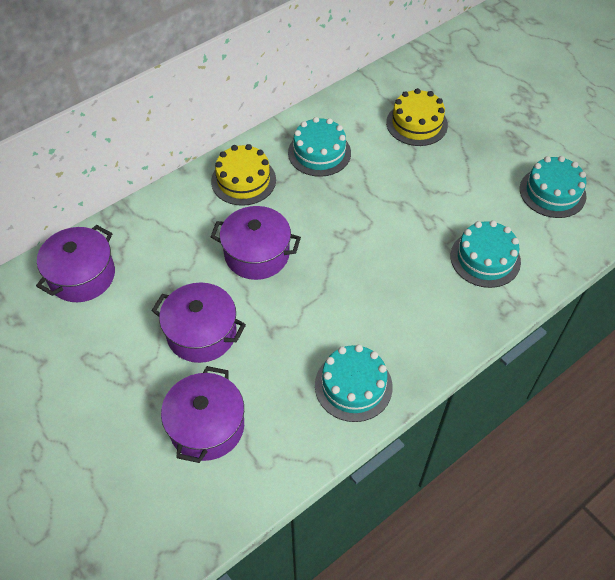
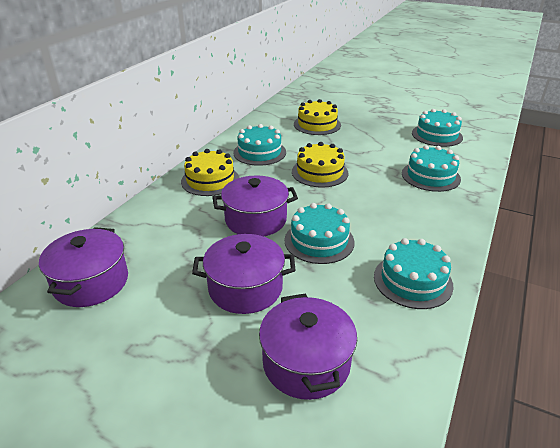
camera: 25 degrees left, 20 degrees down
(300, 305) = (319, 241): none -> turquoise cake
(364, 208) = (320, 172): none -> yellow cake

